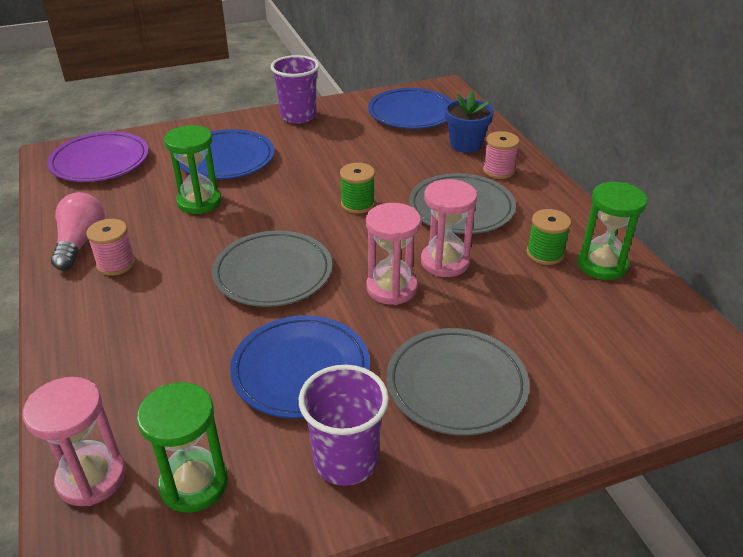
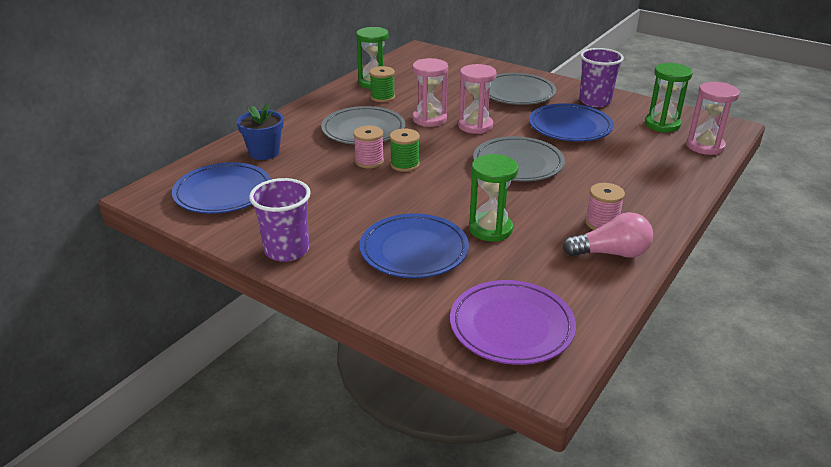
camera: 125 degrees left, 5 degrees down
(80, 243) = (611, 253): pink light bulb -> pink light bulb turned 150 degrees counterclockwise
(498, 171) = (295, 131): pink spool -> pink spool (369, 161)

